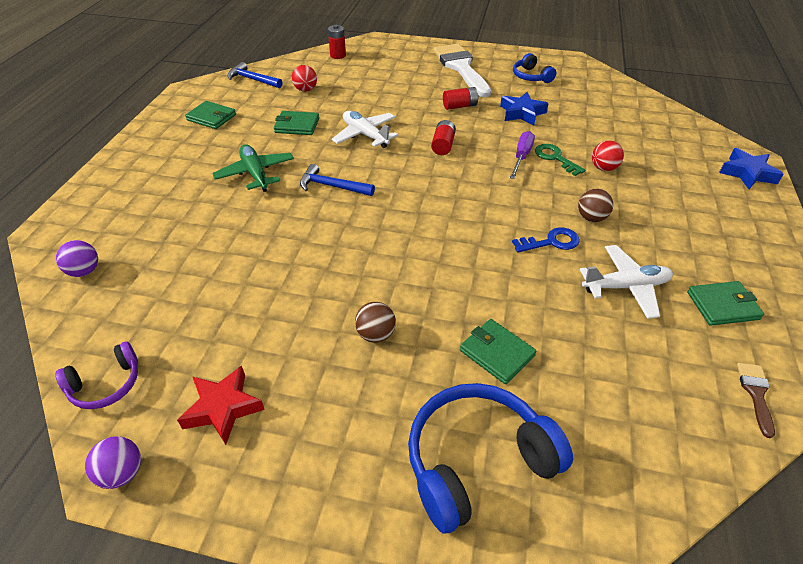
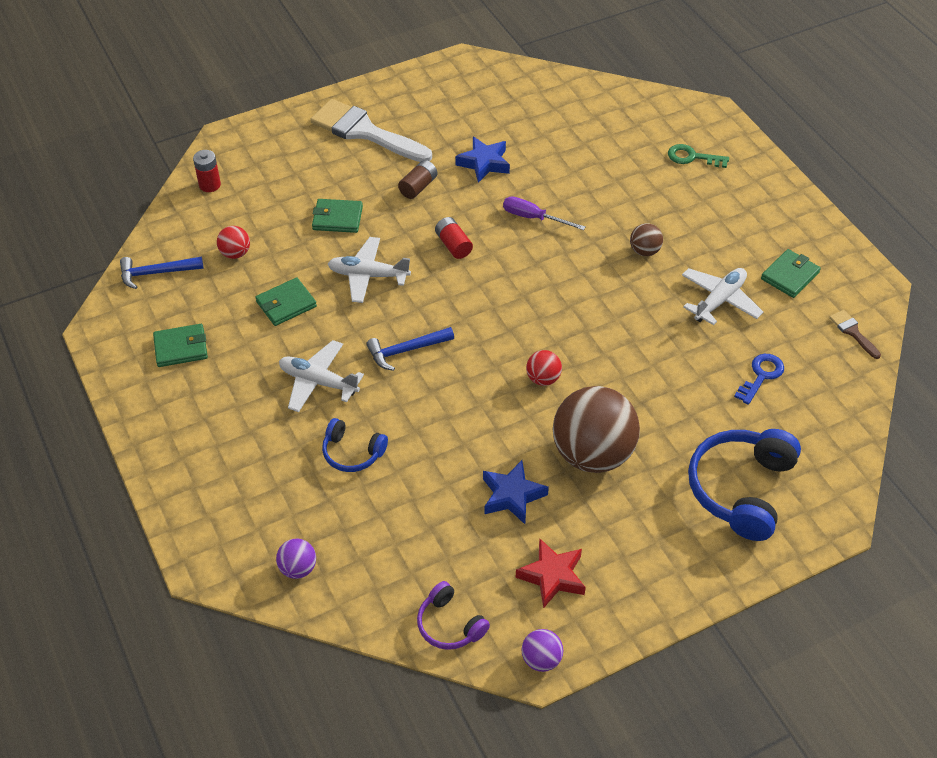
camera: 40 degrees left, 5 degrees up
(106, 384) = (449, 625): purple headphones -> purple headphones turned 120 degrees clockwise
(255, 174) = (318, 382): green plane -> white plane
(376, 334) = (592, 454): brown ball -> brown ball, size x2.29
(460, 106) = (418, 187): red battery -> brown battery
(497, 353) = (684, 410): green wallet -> green wallet (337, 218)
(521, 157) = (533, 218): purple screwdriver -> purple screwdriver turned 45 degrees counterclockwise
(531, 76) = (446, 108): blue headphones -> blue headphones (352, 453)
(551, 242) = (636, 293): blue key -> blue key (761, 376)
(555, 158) = (562, 202): green key -> green key (692, 157)
(603, 168) = (610, 191): red ball -> red ball (543, 379)
(747, 173) = (719, 132): blue star -> blue star (512, 496)

